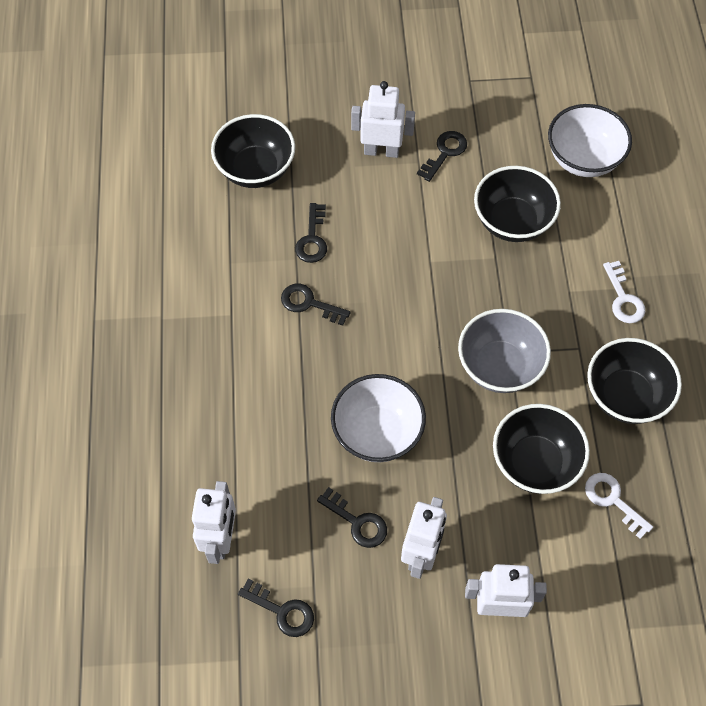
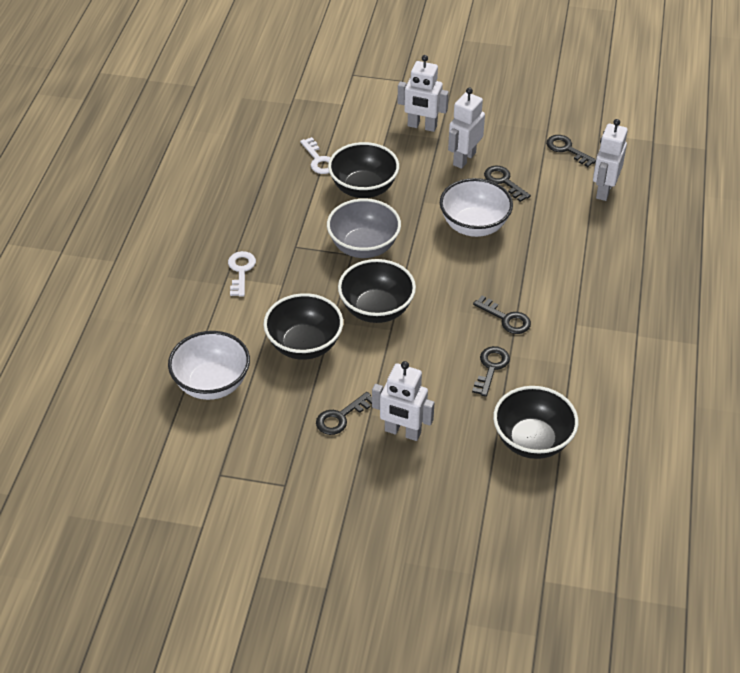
camera: 165 degrees left, 15 degrees down
(625, 396) = (276, 212): black bowl -> black bowl (376, 309)

